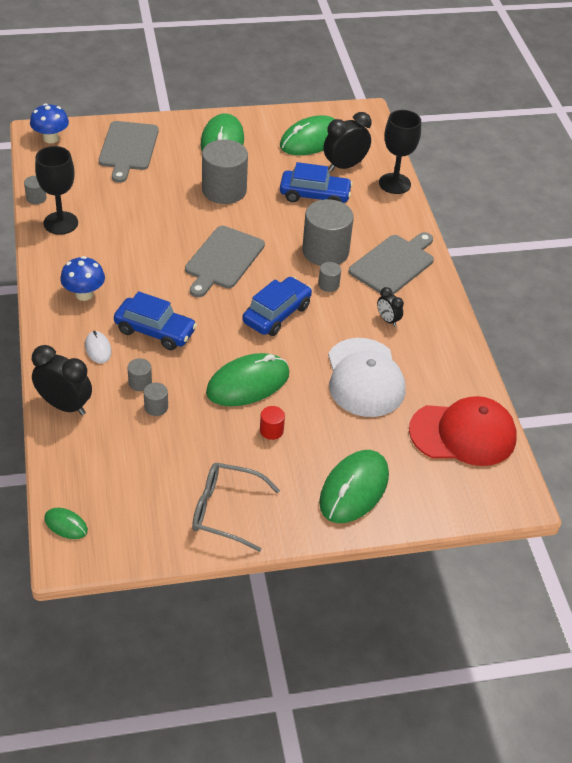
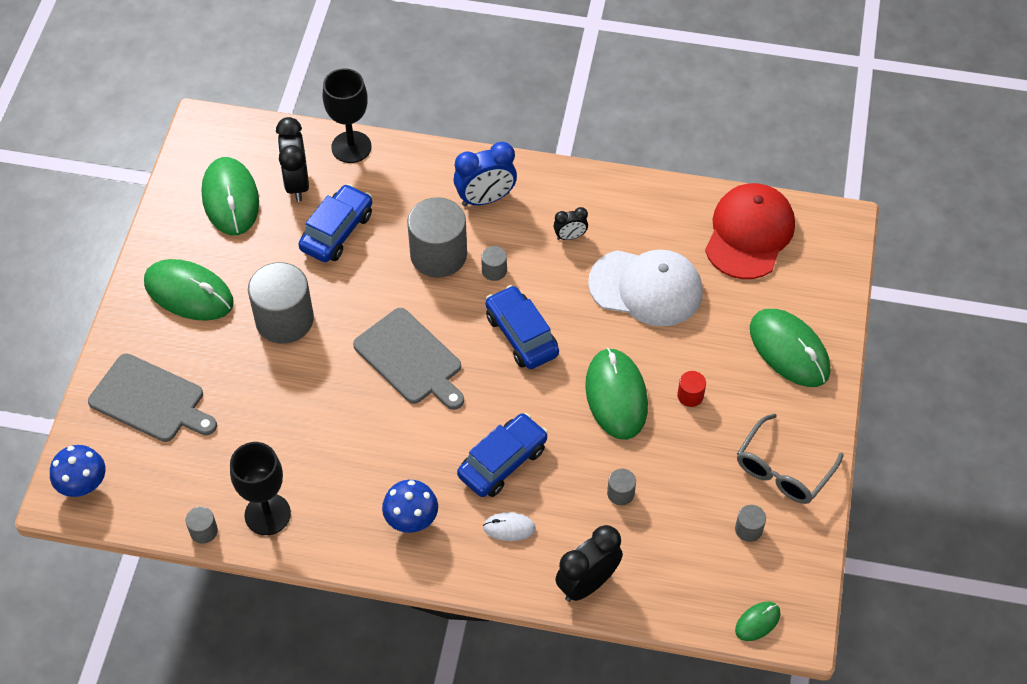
camera: 65 degrees left, 10 degrees up
(140, 382) = (578, 499): grey cylinder -> grey cylinder (748, 529)
(393, 264) = (485, 199): grey cutting board -> blue clock

